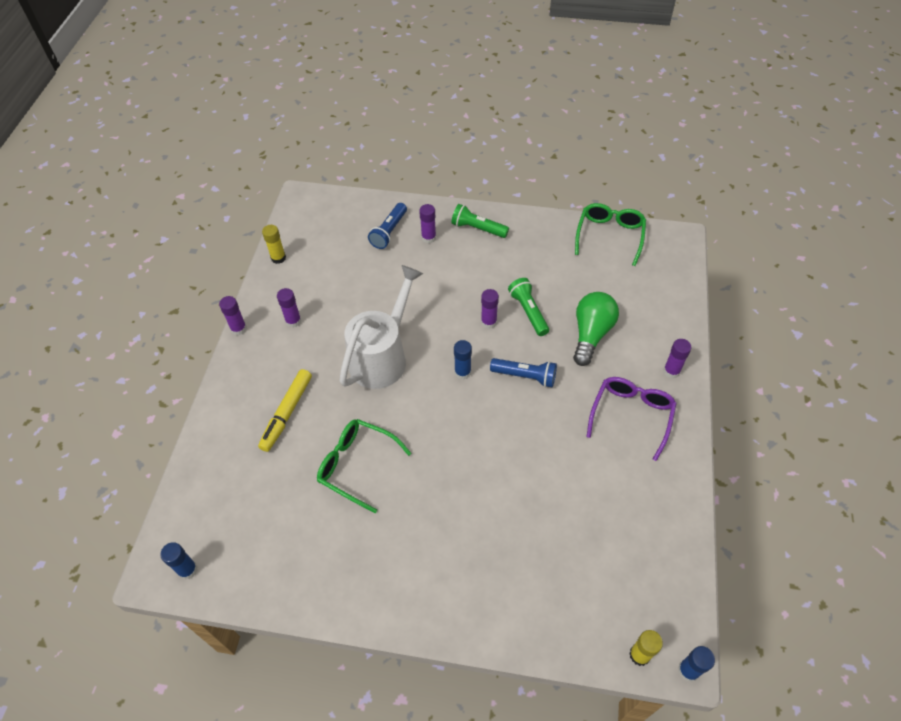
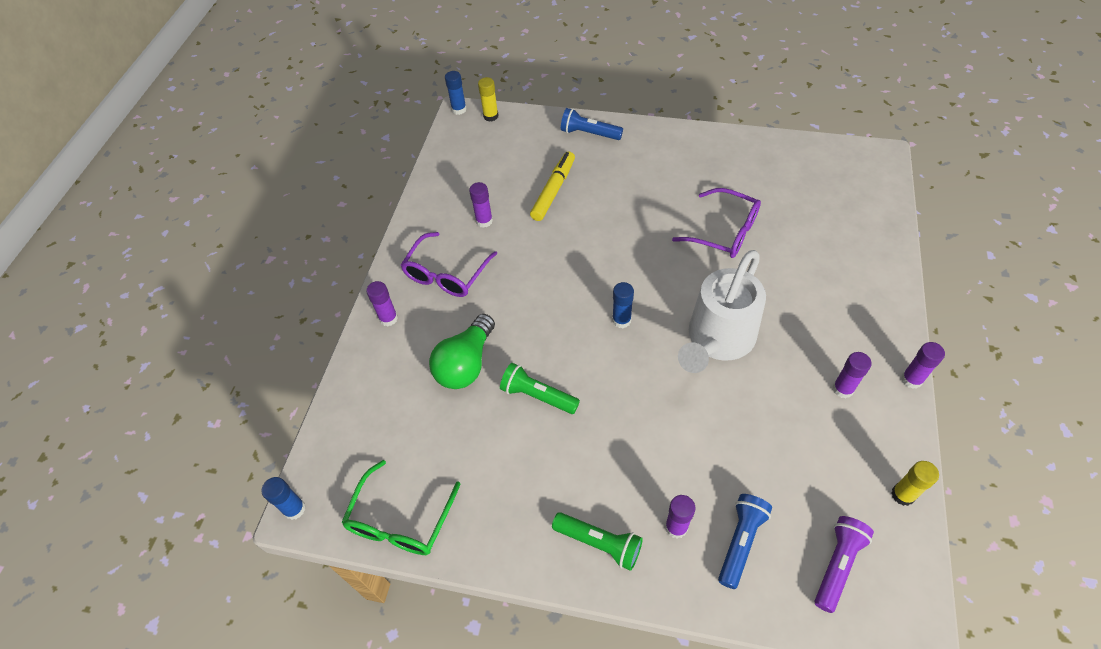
camera: 175 degrees left, 0 degrees up
(187, 570) = (854, 158): blue glue stick -> blue glue stick (294, 509)
(287, 413) = (811, 279): yellow marker -> yellow marker (553, 190)
(333, 223) = (837, 565): none -> purple flashlight
(357, 465) = (724, 232): green glasses -> purple glasses
(488, 322) = (589, 382): purple glue stick -> purple glue stick (484, 221)
(525, 376) = (551, 315): blue flashlight -> blue flashlight (589, 133)
(528, 312) = (537, 395): green flashlight -> green flashlight turned 135 degrees clockwise

